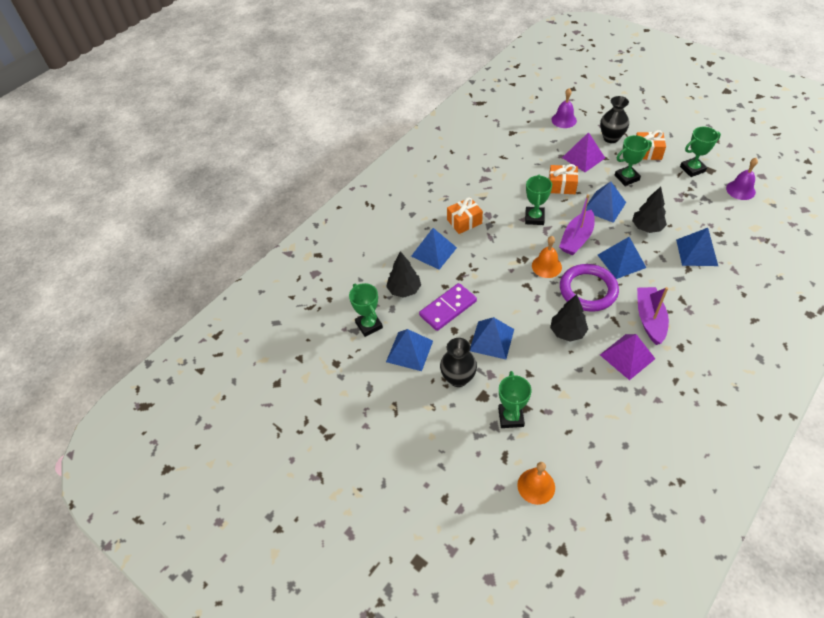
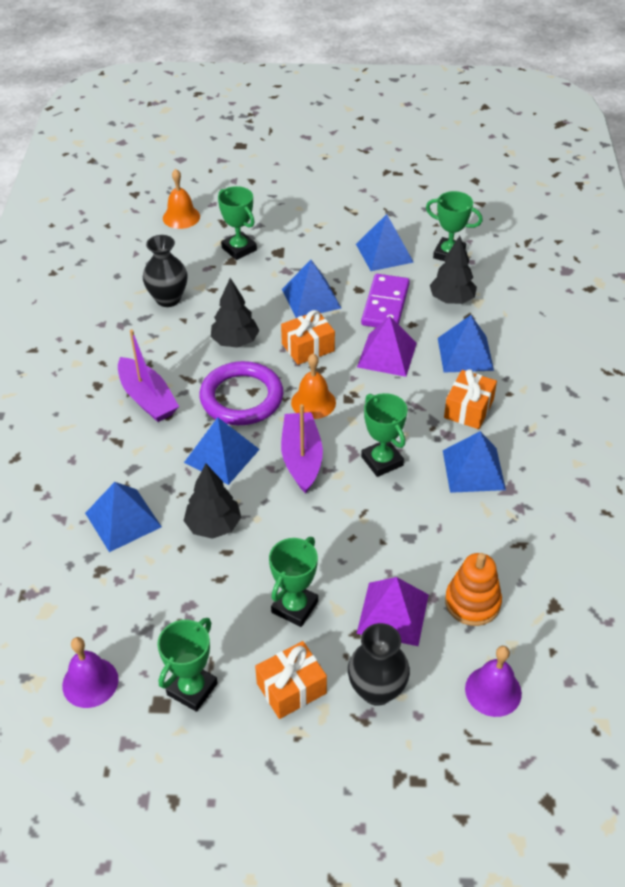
camera: 140 degrees right, 5 degrees down
(458, 378) = (315, 254): black vase -> black vase (168, 299)
(545, 147) = (472, 602): none -> orange stacking toy
(561, 186) = (385, 536): orange gift -> orange gift (308, 347)
(604, 206) = (296, 531): blue pyramid -> blue pyramid (473, 469)
(627, 356) = (154, 348): purple pyramid -> purple pyramid (387, 355)

